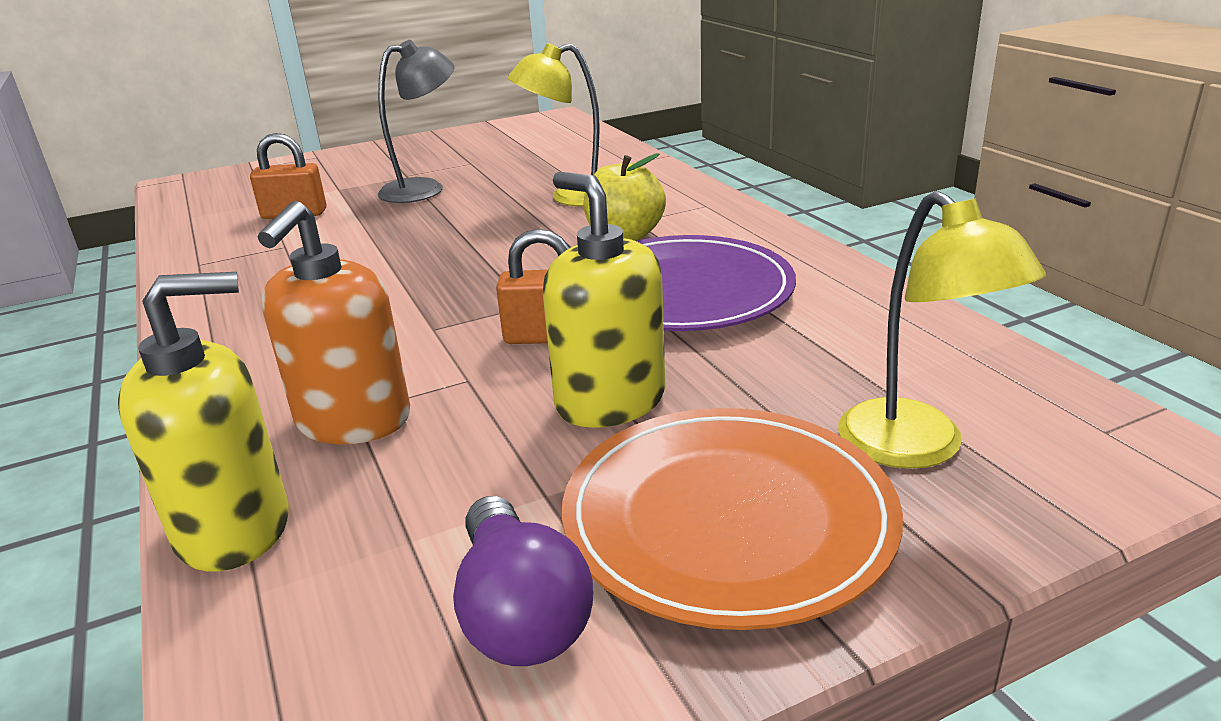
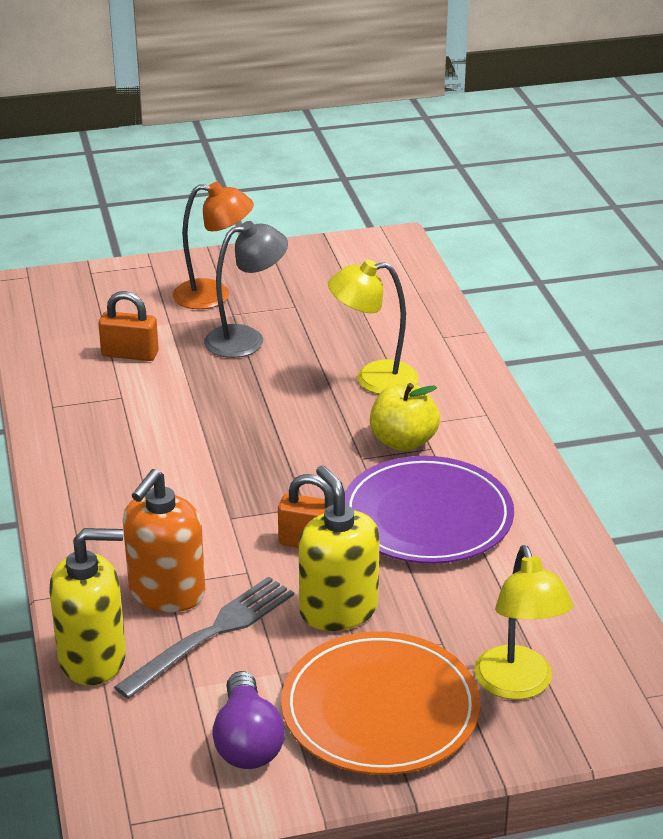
camera: 10 degrees right, 5 degrees up
(384, 166) = (214, 295): none -> orange lamp
(428, 461) = (211, 634): none -> grey fork

